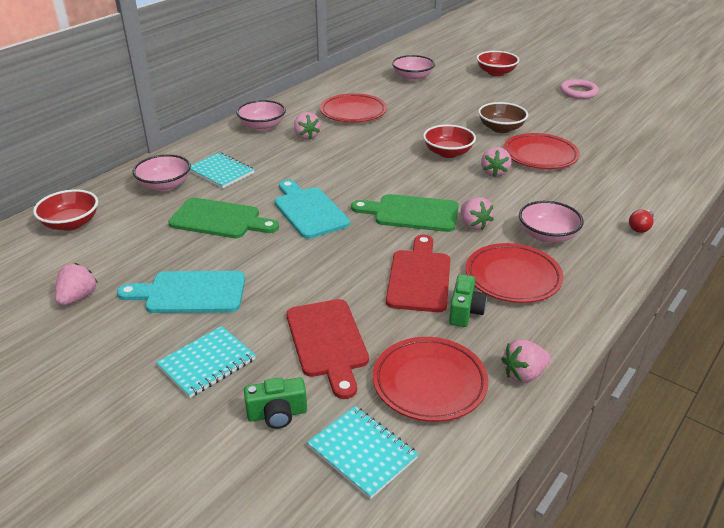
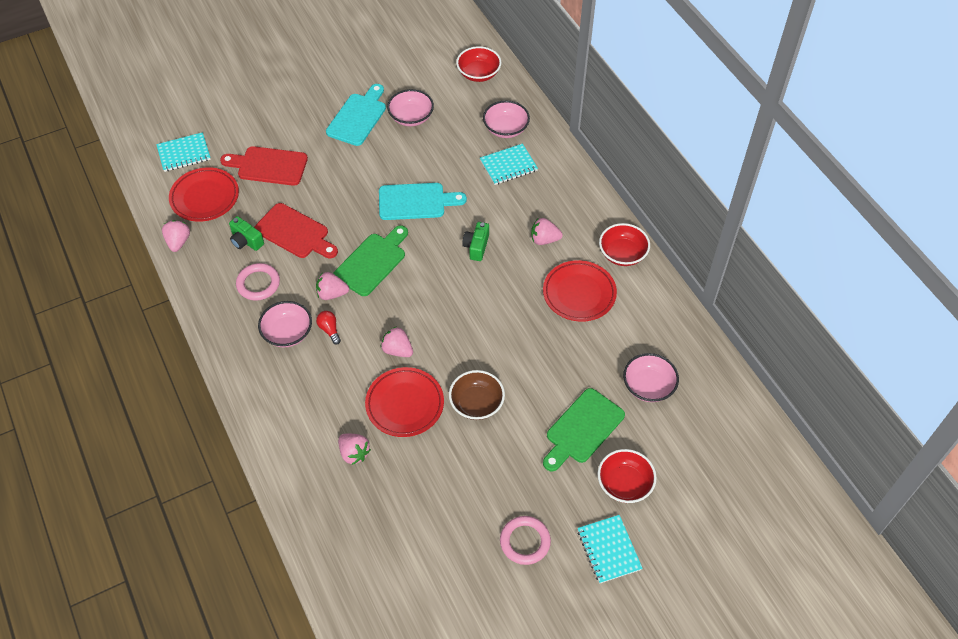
camera: 115 degrees right, 20 degrees up
(78, 297) = (388, 69): pink strawberry -> pink strawberry (354, 453)
(207, 363) = (289, 112): turquoise notebook -> turquoise notebook (608, 550)
(219, 219) = (435, 149): green cutting board -> green cutting board (582, 429)
(262, 126) = (583, 214): pink bowl -> pink bowl (411, 117)
(277, 414) = (232, 130): green camera -> green camera (476, 247)
(448, 153) = (452, 333): red bowl -> red bowl (622, 254)
(513, 277) = (258, 284): red plate -> pink ring
(640, 227) = (254, 404): red light bulb -> red light bulb (329, 330)

